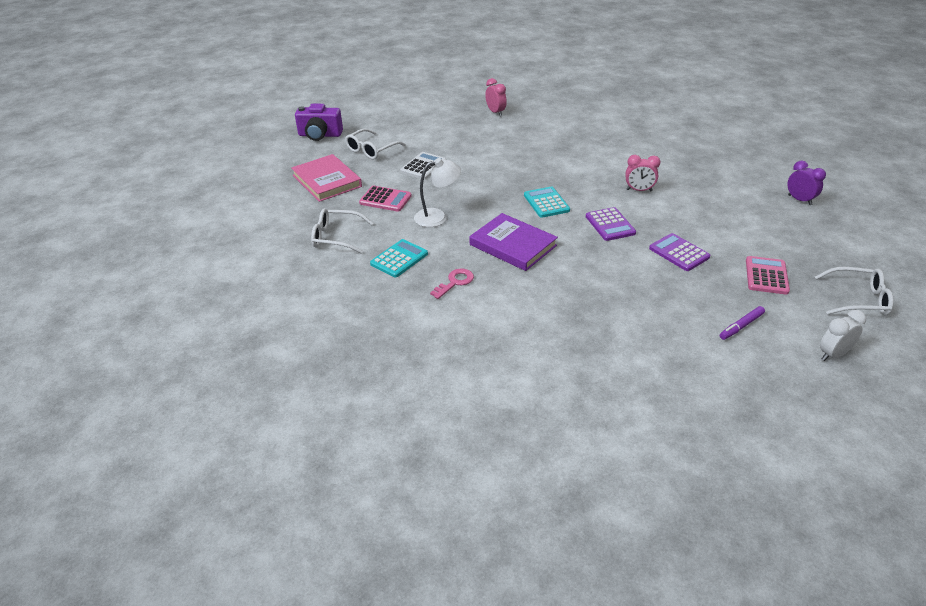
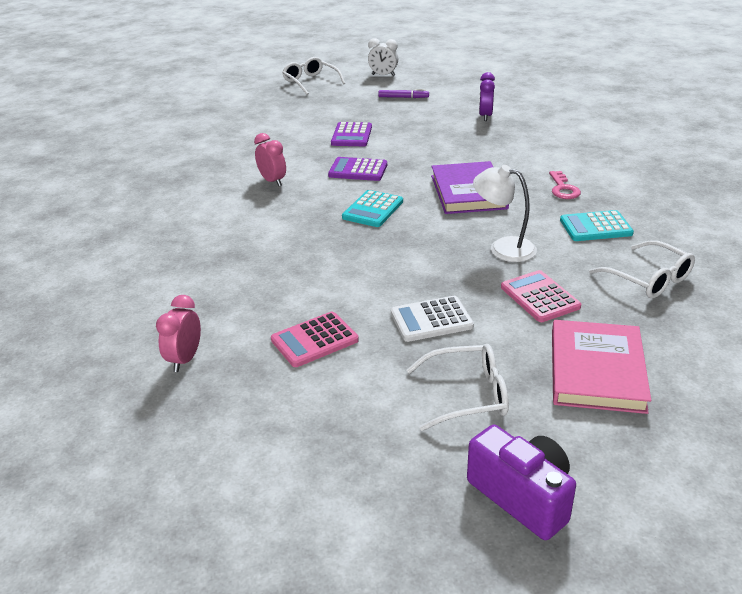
camera: 135 degrees left, 5 degrees down
(455, 282) = (563, 189): pink key -> pink key turned 90 degrees counterclockwise
(610, 225) = (358, 170): purple calculator -> purple calculator turned 105 degrees counterclockwise
(766, 276) = (329, 106): pink calculator -> pink calculator (314, 340)
(799, 200) = (188, 124): purple clock -> purple clock (485, 116)

